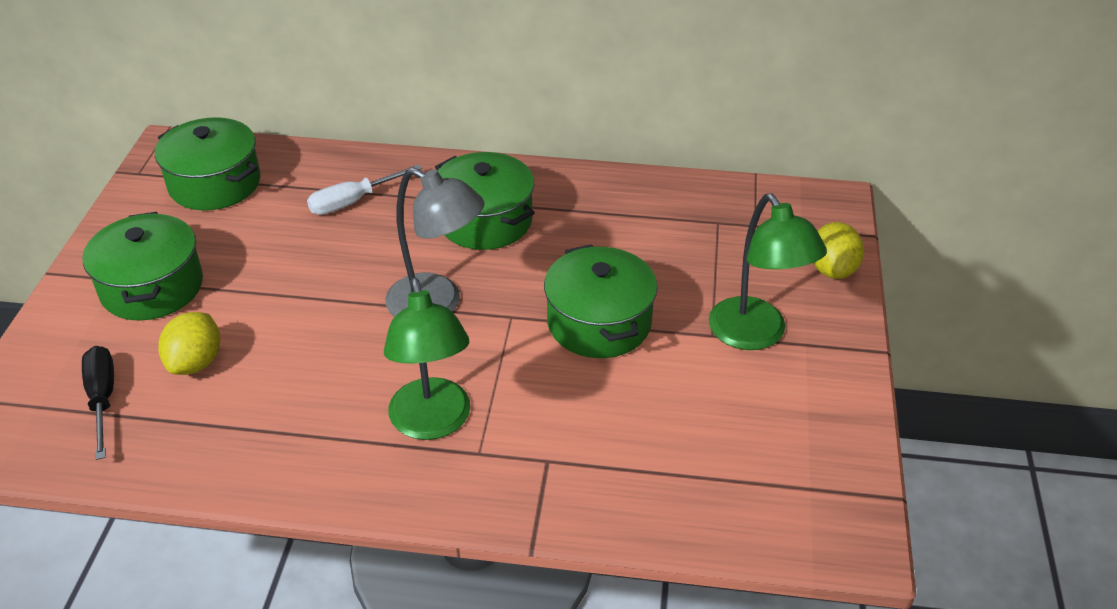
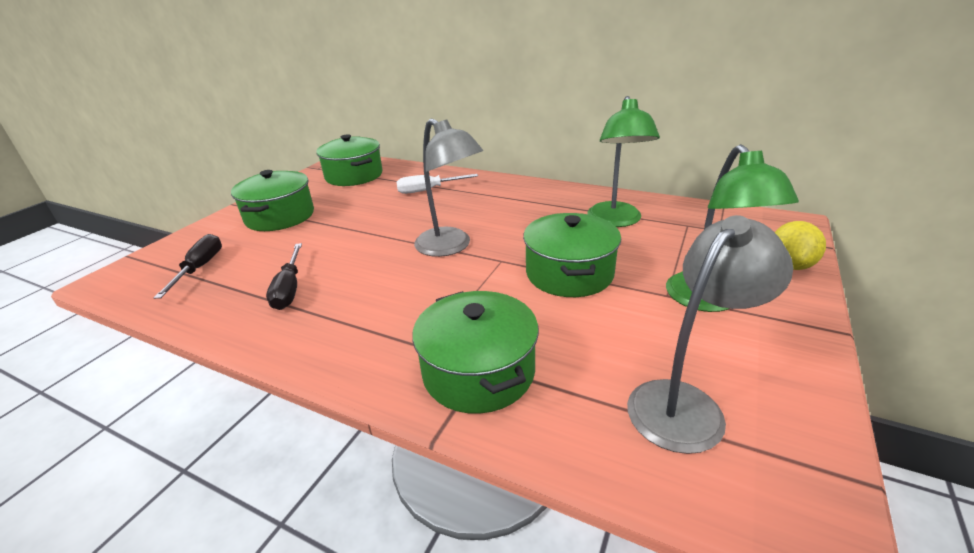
camera: 20 degrees right, 10 degrees down
(196, 362) = (271, 257): yellow lemon -> none
(260, 408) = (289, 289): none -> black screwdriver
(432, 423) = (403, 319): green lamp -> green lamp (615, 221)
(485, 221) = (508, 207): green pot -> green pot (478, 371)
(749, 459) = (686, 403): none -> grey lamp

